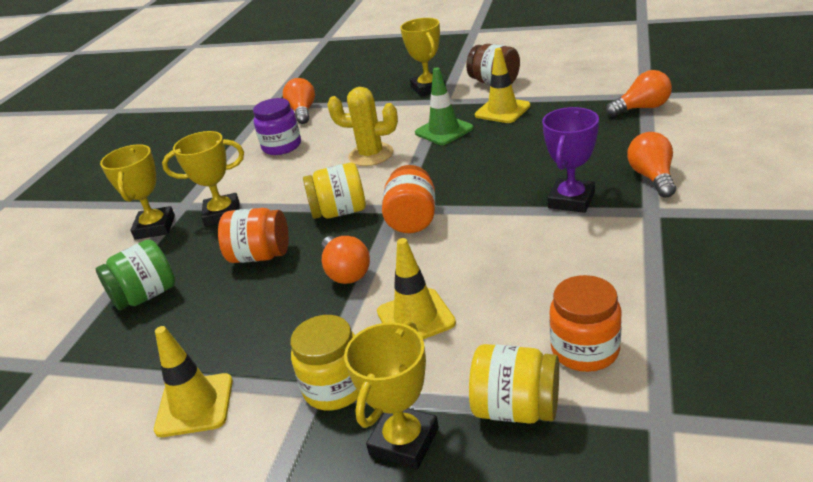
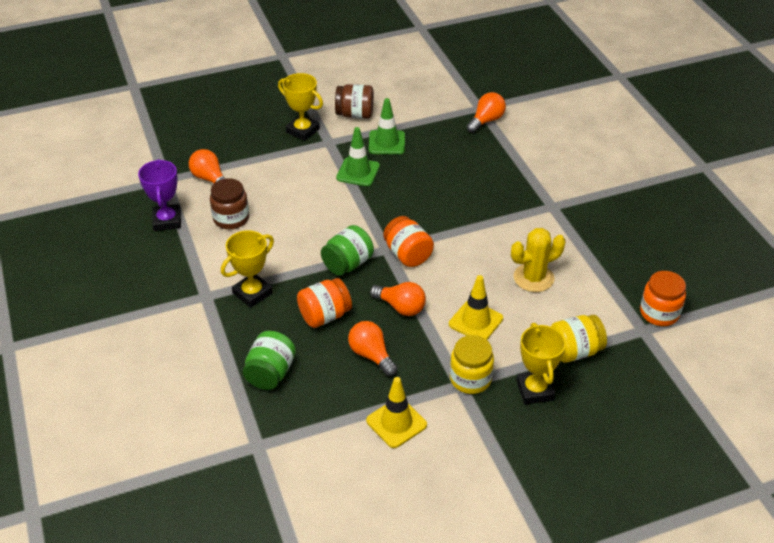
camera: 40 degrees left, 10 degrees up
(155, 227) = (205, 321): yellow trophy -> none
(282, 146) = (231, 218): purple jar -> brown jar
(339, 212) = (347, 264): yellow jar -> green jar
(371, 155) = (320, 208): yellow cactus -> yellow cactus (533, 278)
(502, 110) = (387, 143): yellow traffic cone -> green traffic cone
(571, 200) = (499, 210): purple trophy -> purple trophy (167, 221)
(585, 350) = (582, 307): orange jar -> orange jar (659, 313)
(652, 177) = (534, 180): orange light bulb -> orange light bulb (371, 355)

